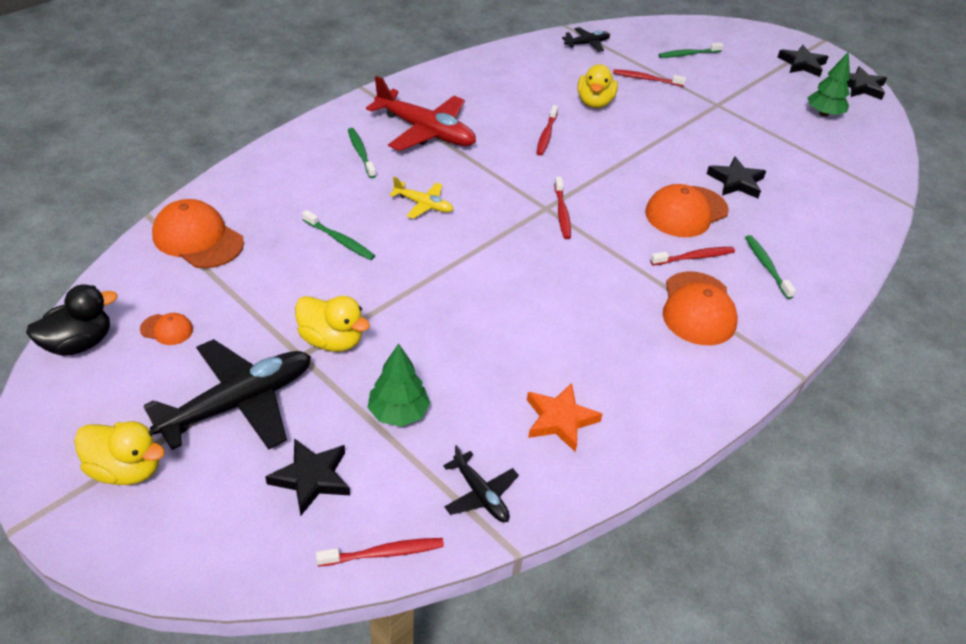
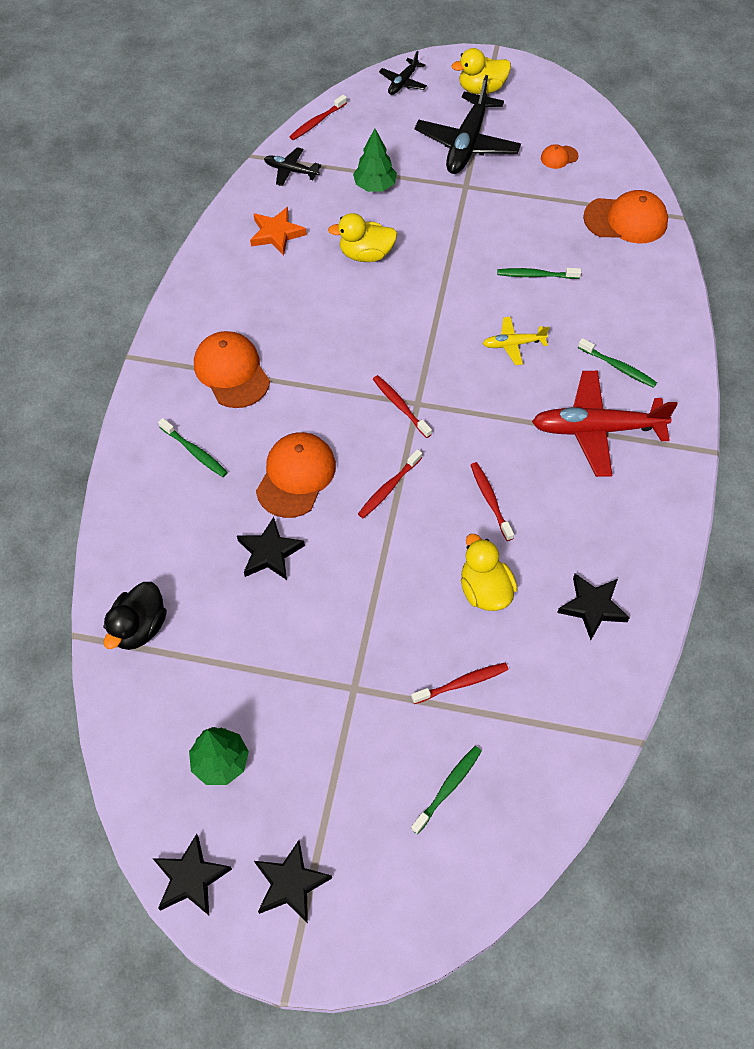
camera: 150 degrees right, 15 degrees up
(79, 343) = (593, 124): black duck -> black duck (139, 627)
(311, 478) = (387, 132): black star -> black star (592, 607)
(331, 340) = (458, 204): yellow duck -> yellow duck (366, 254)
(587, 44) = (580, 714): black plane -> black plane (403, 82)
(694, 257) = (261, 424): red toothbrush -> red toothbrush (388, 488)

